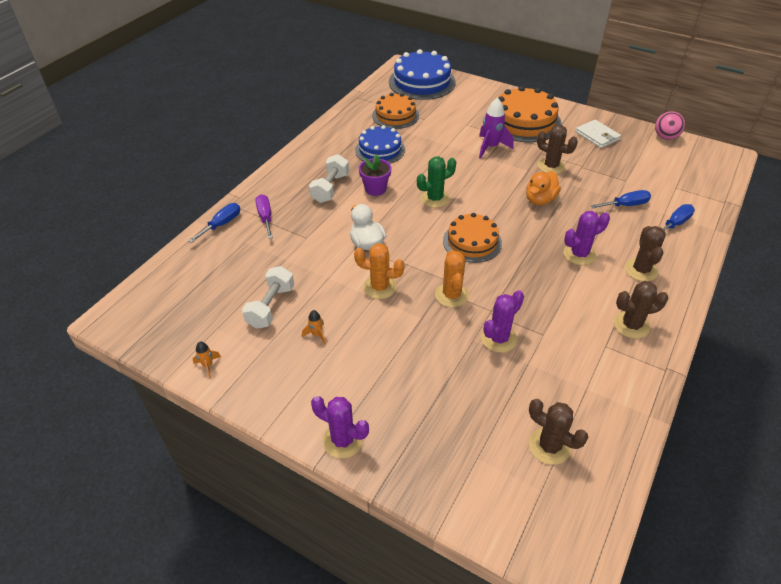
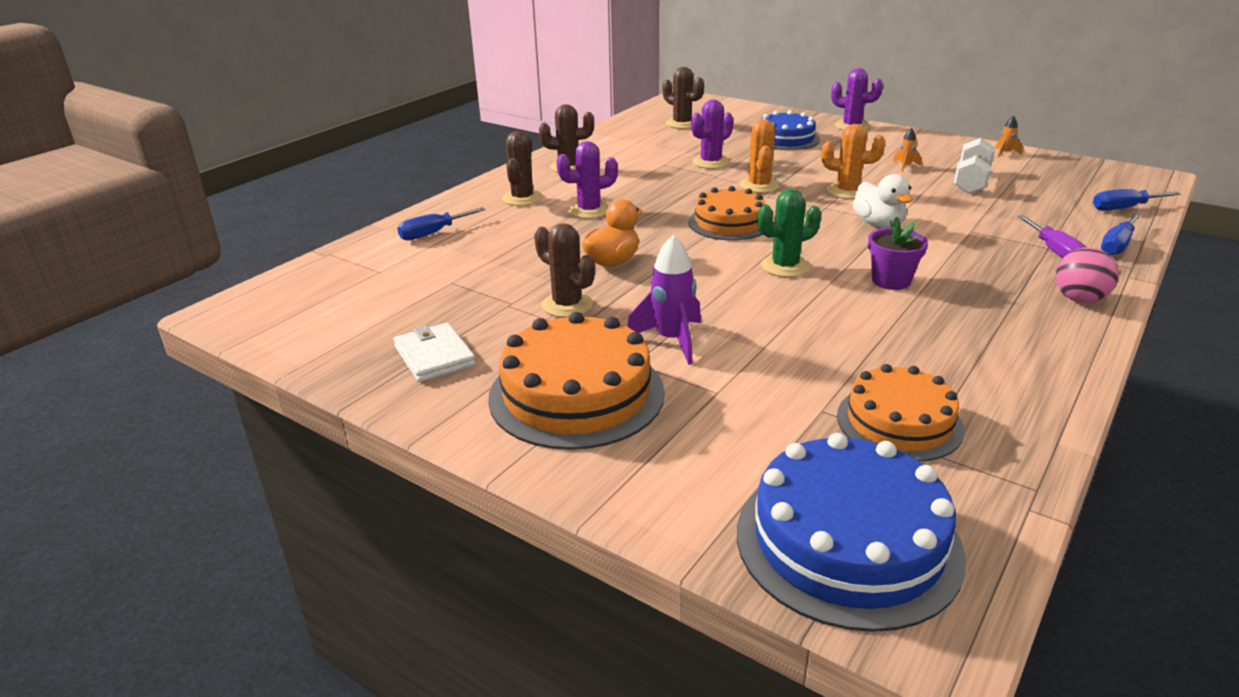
camera: 175 degrees left, 15 degrees down
(330, 188) = (973, 284): white dumbbell -> none
(380, 150) = (908, 343): blue cake -> blue cake (786, 139)
(626, 205) = (482, 253): blue screwdriver -> blue screwdriver (1124, 208)
(665, 137) = (296, 349): pink ball -> pink ball (1079, 299)

